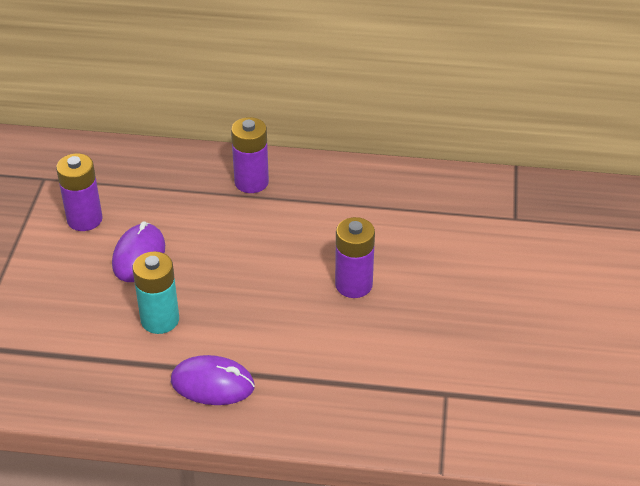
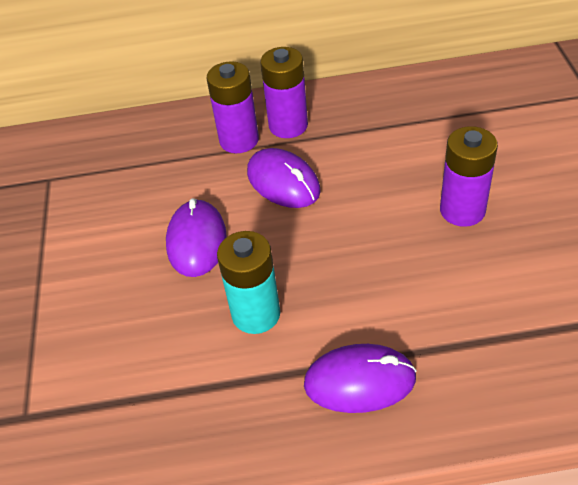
camera: 10 degrees left, 5 degrees up
(84, 219) = (114, 214): purple battery -> purple battery (239, 140)
(225, 227) = (283, 182): none -> purple mouse

